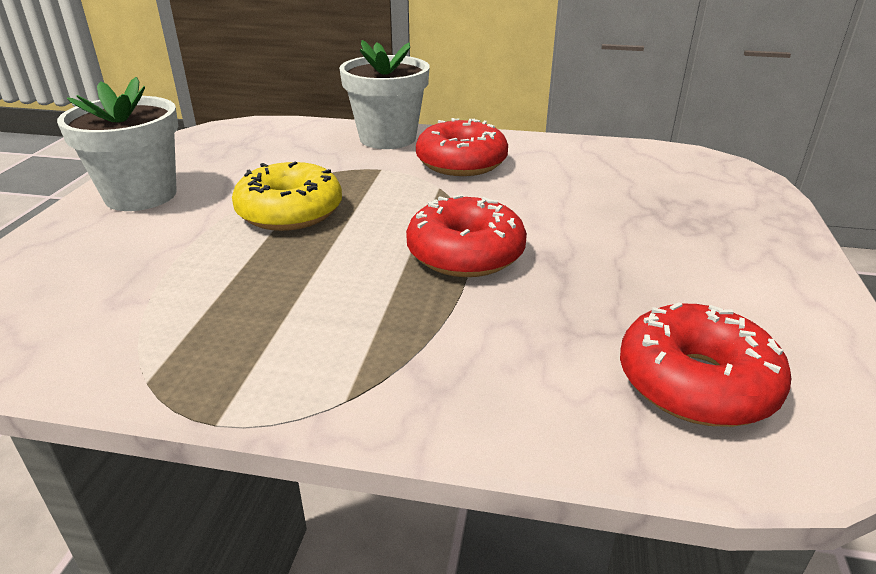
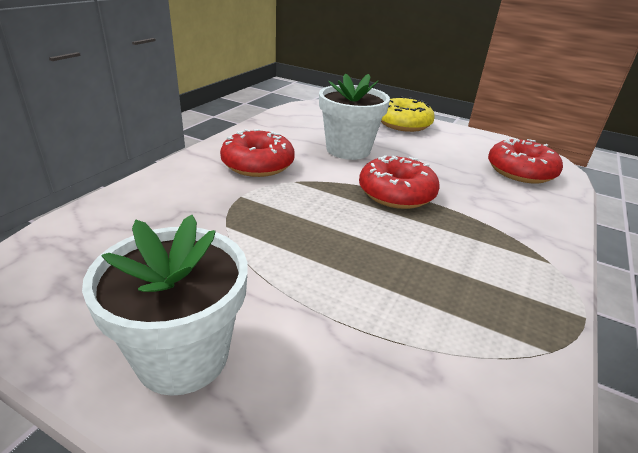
camera: 75 degrees left, 0 degrees up
(290, 212) = (297, 251): yellow donut -> yellow donut (403, 124)
(387, 138) = (176, 181): white flower pot -> white flower pot (348, 150)

